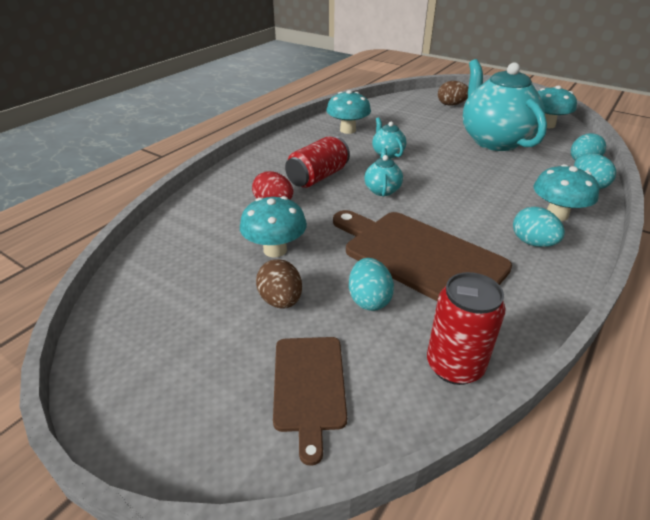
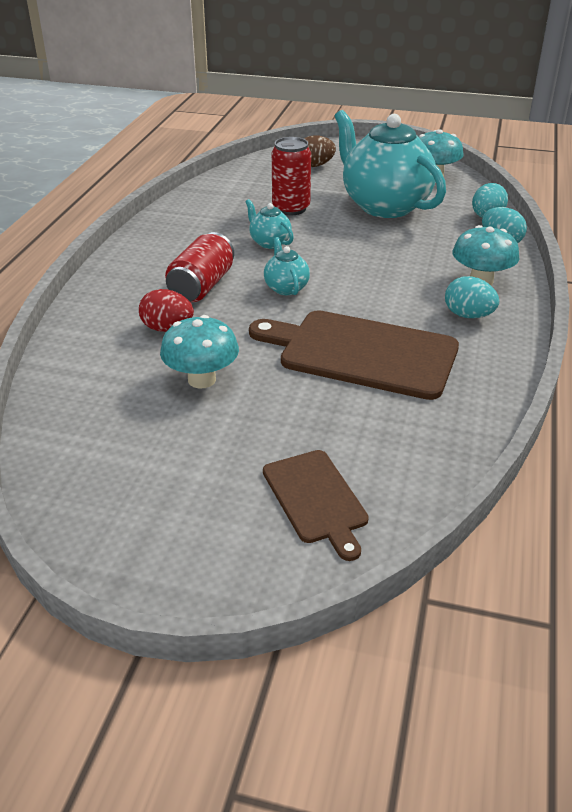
camera: 20 degrees left, 0 degrees up
(281, 300) = (240, 430): brown egg -> none
(348, 130) = (205, 219): turquoise mushroom -> none
(369, 300) = (332, 408): turquoise egg -> none
(454, 366) = (442, 447): red can -> red can (291, 208)

